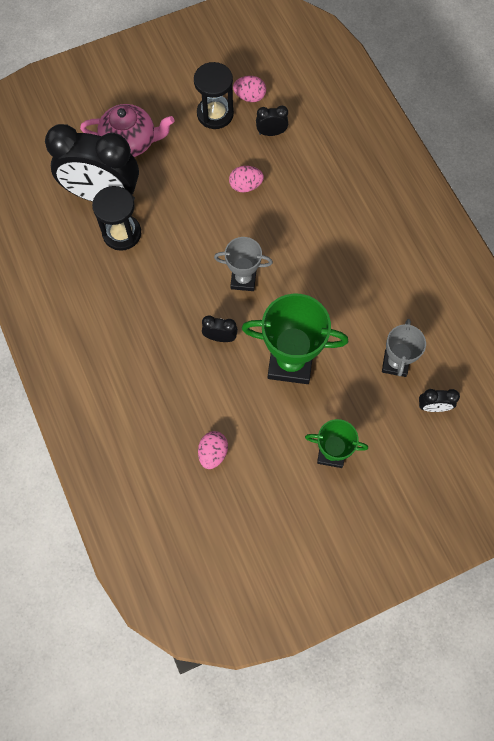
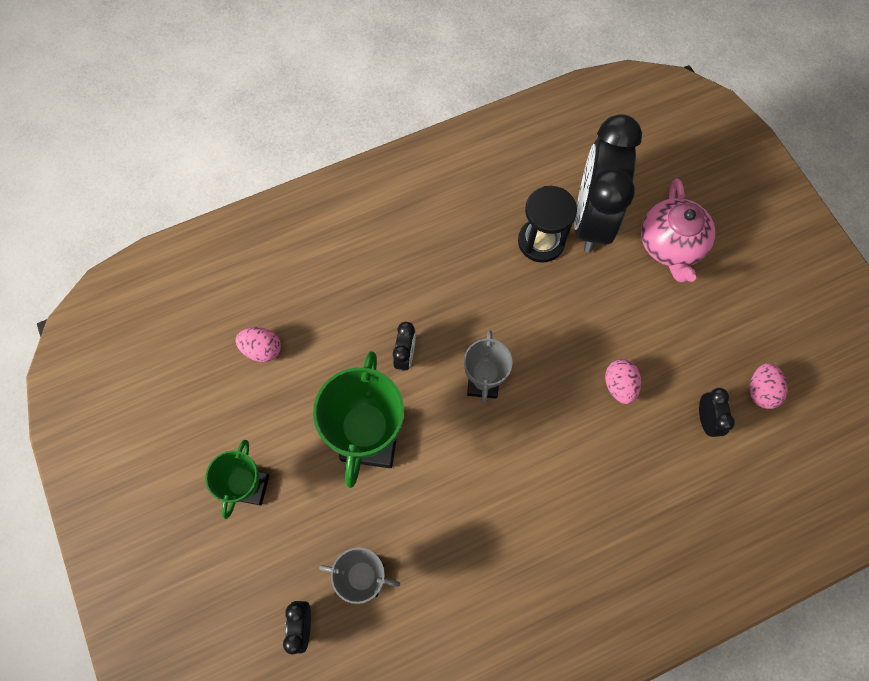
camera: 90 degrees right, 0 degrees up
(215, 114) = (726, 346): black hourglass -> none

